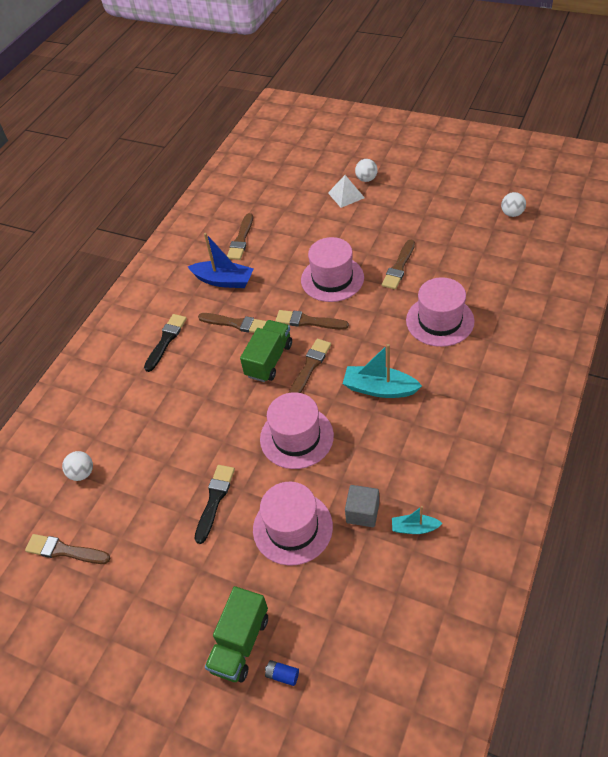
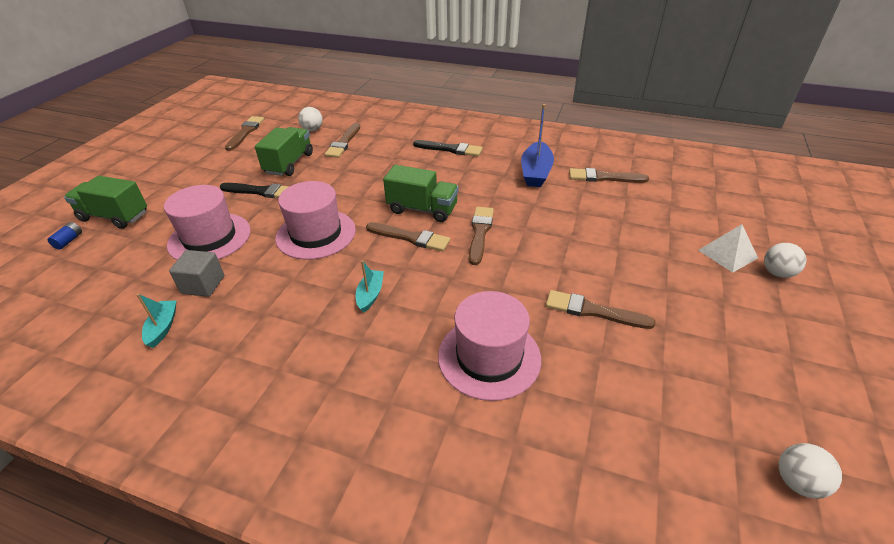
camera: 80 degrees right, 10 degrees down
(160, 483) = (289, 163): none -> green truck
(235, 324) = (474, 185): brown brush -> brown brush (344, 142)
(332, 279) = (555, 248): pink hat -> none
(379, 389) = (370, 295): turquoise boat -> turquoise boat, size x0.56

